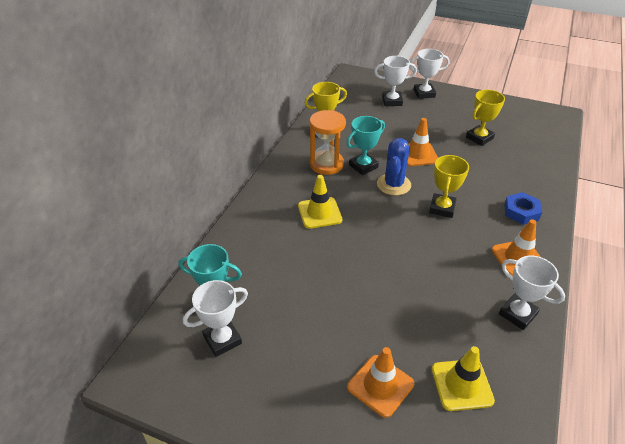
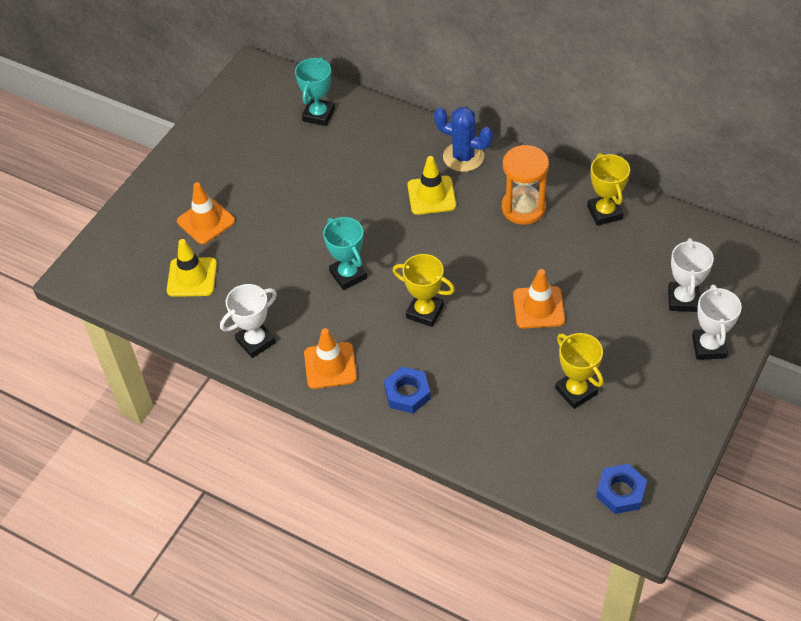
camera: 100 degrees right, 10 degrees up
(222, 340) = (276, 120): white trophy -> none
(363, 166) = (516, 245): turquoise trophy -> turquoise trophy (348, 275)
(393, 184) = (475, 271): blue cactus -> blue cactus (463, 157)
(541, 121) = (621, 492): none -> blue nut

